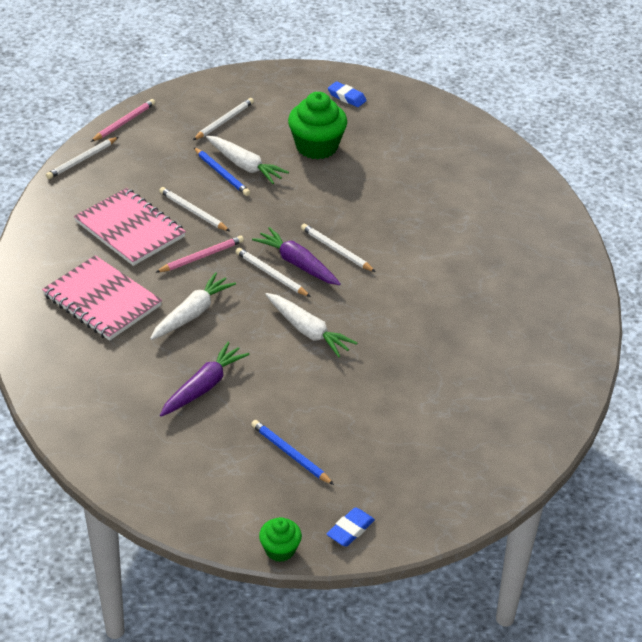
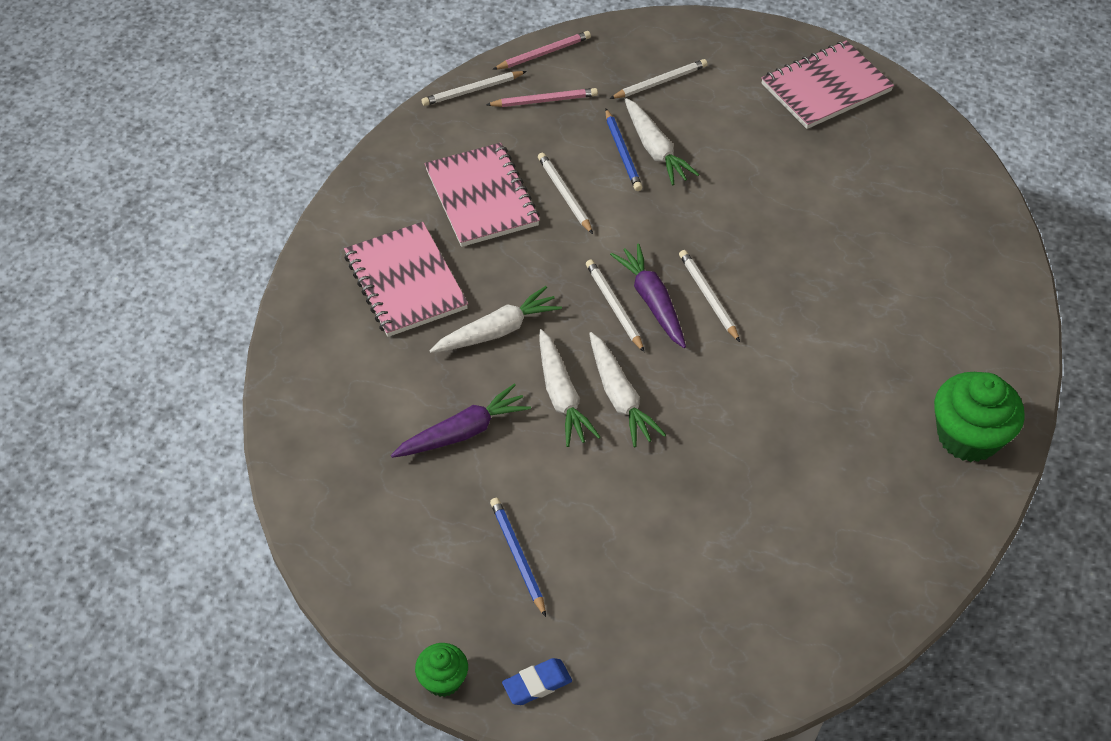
camera: 25 degrees right, 10 degrees up
(201, 257) = (545, 258): pink pencil -> pink pencil (544, 101)
(265, 342) = (562, 396): none -> white carrot
(316, 147) = (754, 147): green cupcake -> green cupcake (968, 436)
(346, 97) = (825, 87): blue eraser -> pink notebook

